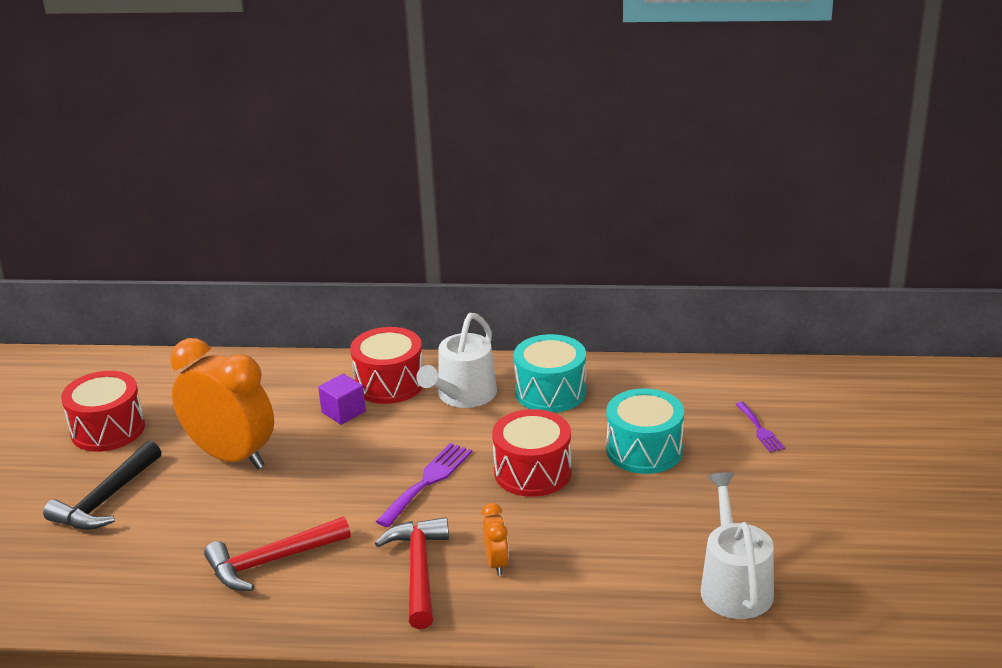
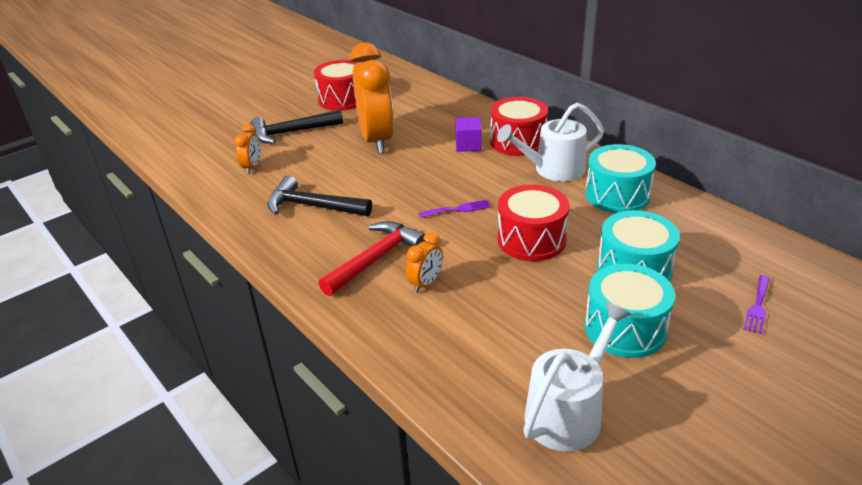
camera: 45 degrees right, 5 degrees up
(124, 563) = (252, 167): none -> orange clock
(271, 561) = (313, 206): red hammer -> black hammer
(427, 481) = (458, 209): purple fork -> purple fork, size x0.62
(695, 501) = (625, 328): none -> turquoise drum

